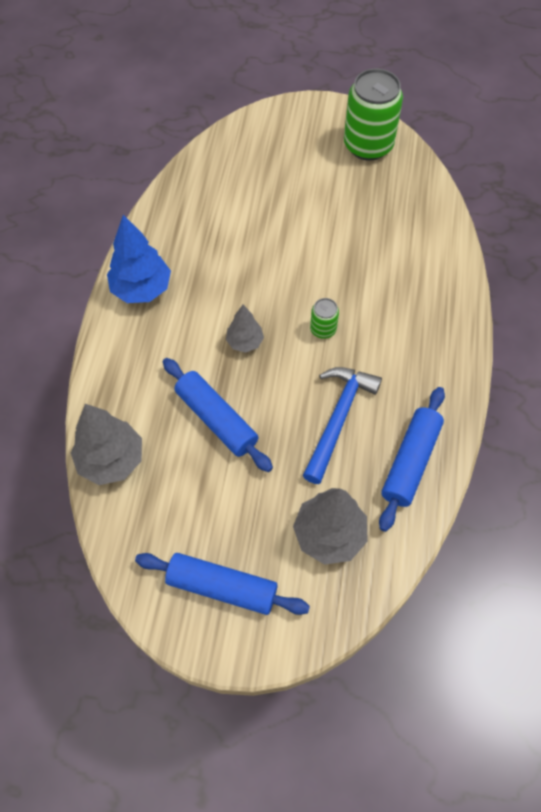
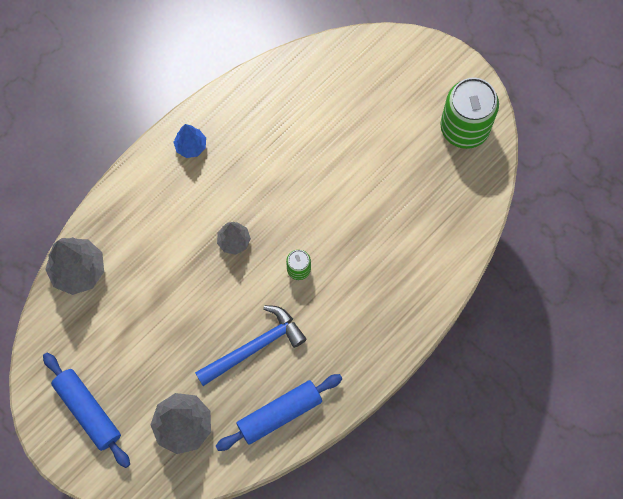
camera: 35 degrees right, 10 degrees up
(141, 289) = (191, 146): blue tree -> blue tree, size x0.58
(216, 419) = (169, 289): blue rolling pin -> none

